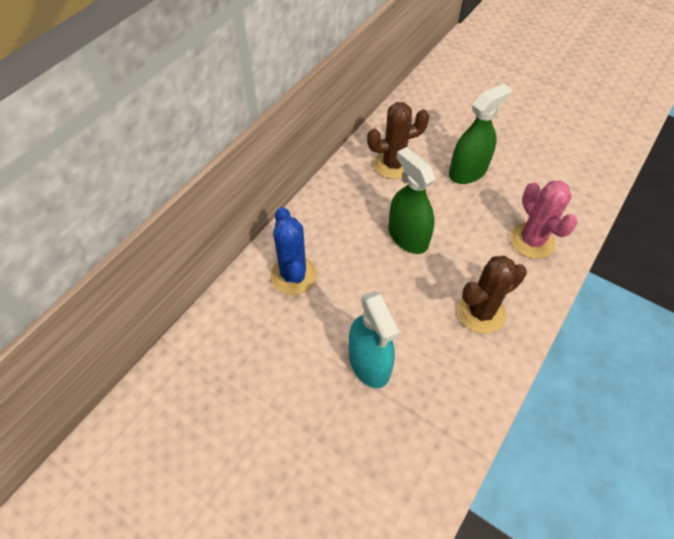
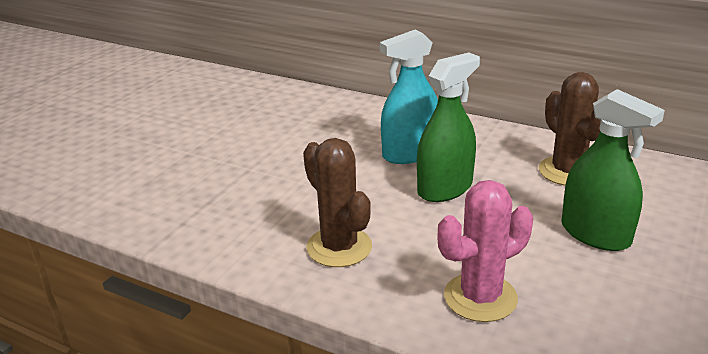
camera: 85 degrees right, 25 degrees down
(293, 275) = (367, 124): blue cactus -> none
(369, 363) = (265, 173): turquoise spray bottle -> turquoise spray bottle (410, 153)

